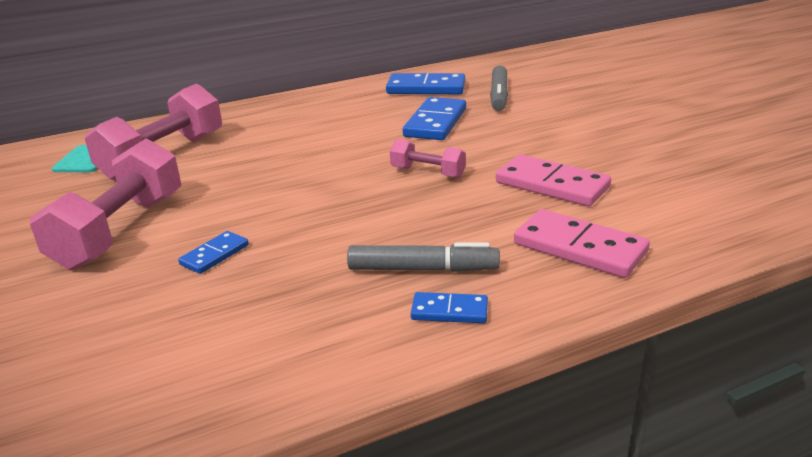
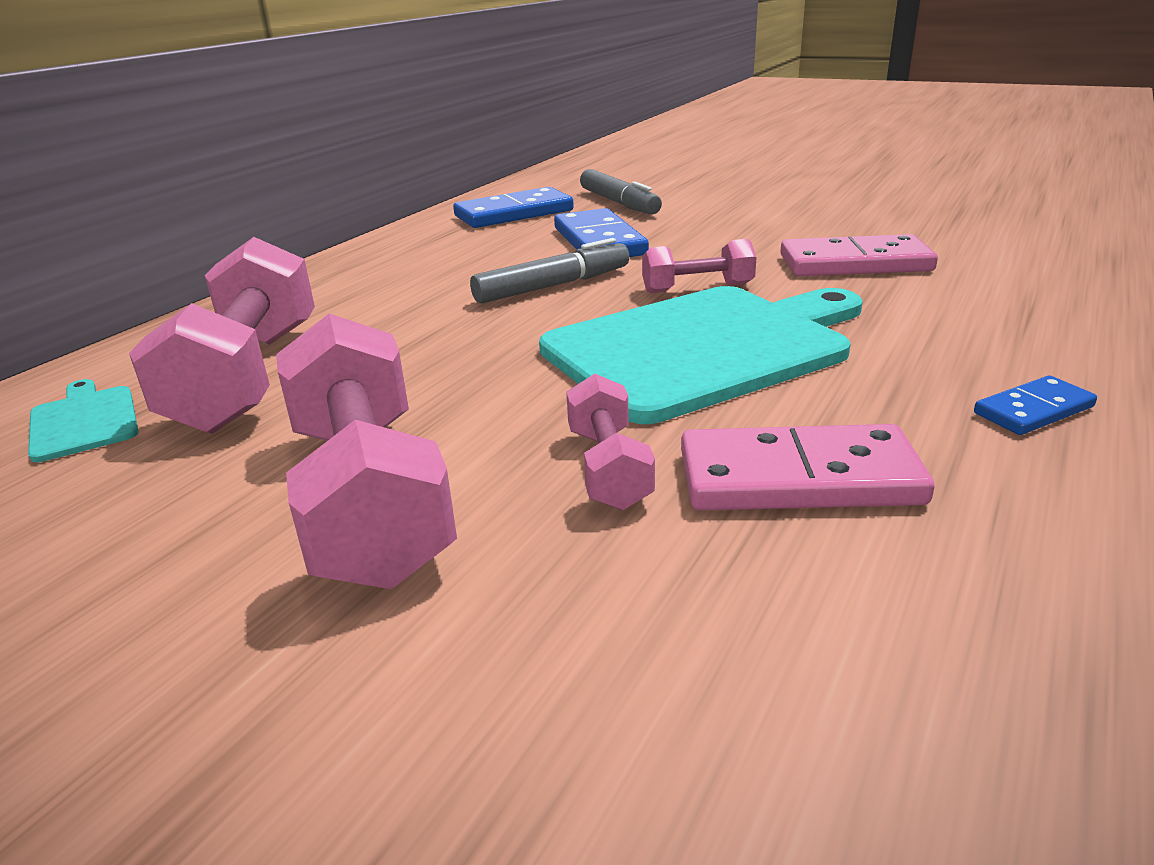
camera: 35 degrees left, 0 degrees up
(215, 255) = (608, 468): blue domino -> pink dumbbell
(361, 210) = (703, 348): none -> turquoise cutting board
(422, 269) = (909, 381): grey marker -> grey marker (552, 286)
(580, 248) = (1007, 307): pink domino -> pink domino (798, 477)

